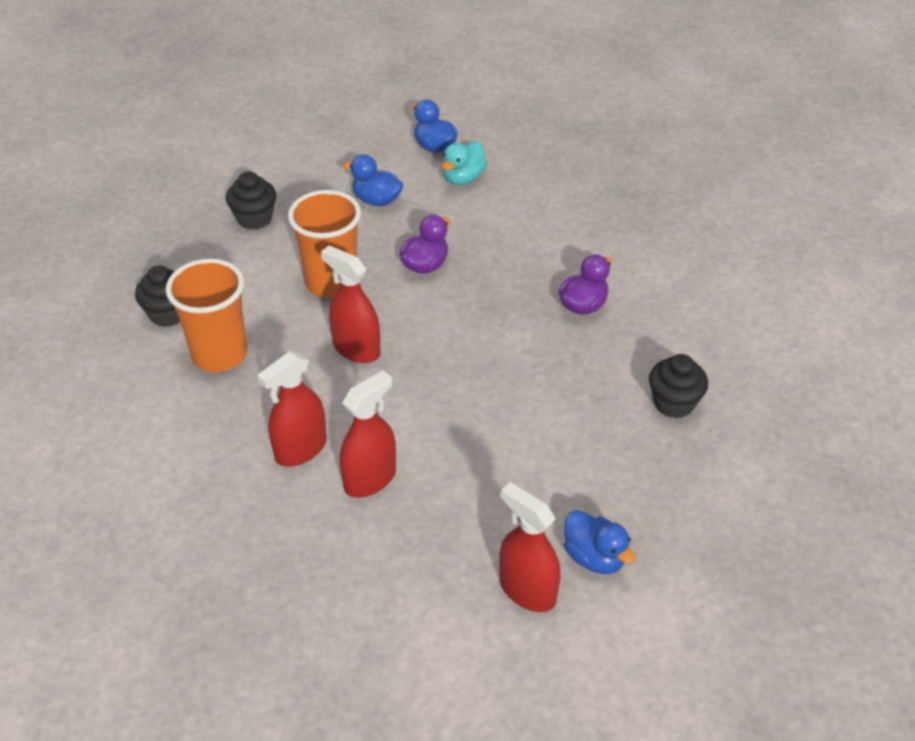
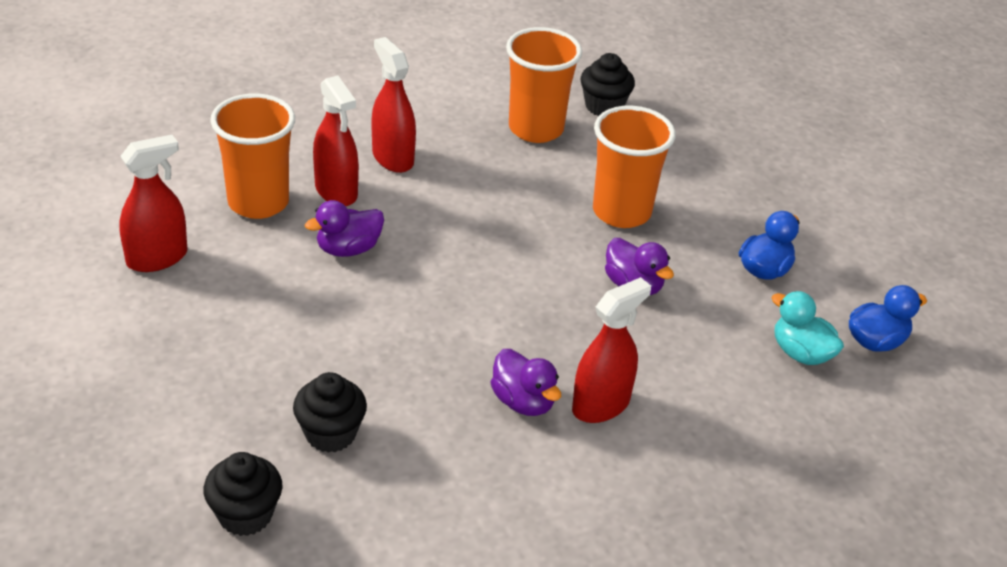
camera: 100 degrees right, 5 degrees down
(254, 218) = (744, 175): black cupcake -> black cupcake (245, 515)
(356, 349) = (512, 212): red spray bottle -> red spray bottle (601, 405)
(410, 536) = (258, 202): none -> orange cup
(453, 448) = (348, 249): none -> purple duck
(594, 557) = (164, 310): blue duck -> none

